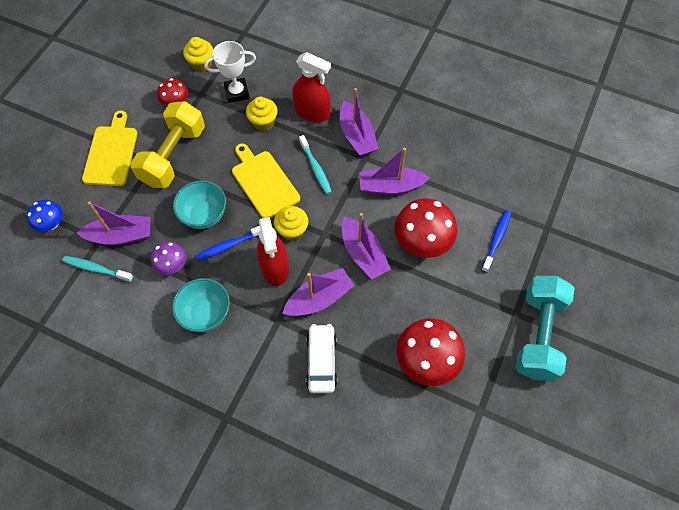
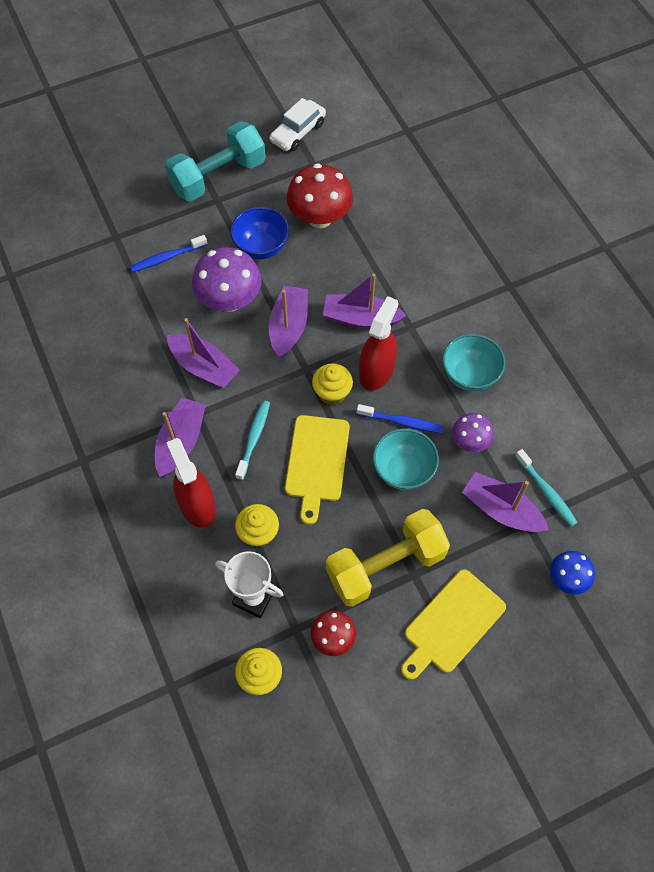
camera: 140 degrees left, 0 degrees up
(321, 361) = (401, 272): white car -> white car (298, 132)
(422, 242) = (229, 300): red mushroom -> purple mushroom
(443, 299) = (261, 247): none -> blue bowl

